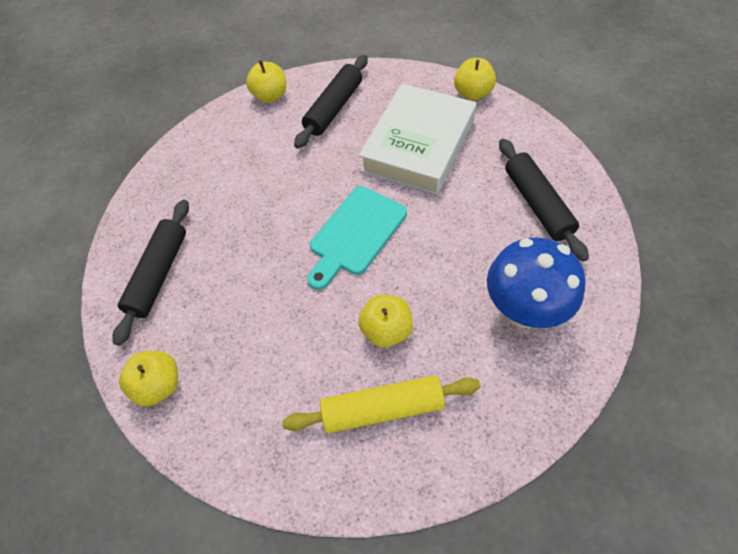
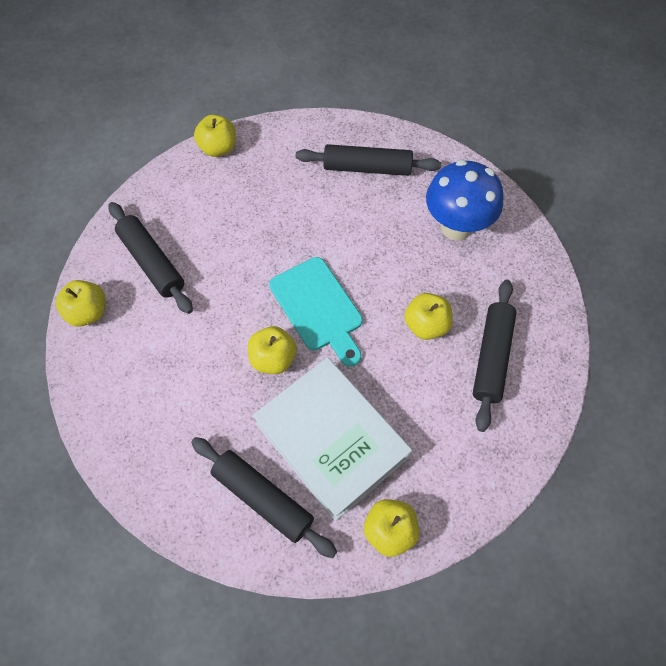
camera: 70 degrees left, 5 degrees up
(288, 224) = (273, 359): none -> yellow apple
(382, 408) = (491, 357): yellow rolling pin -> black rolling pin
(418, 145) = (249, 216): white book -> white book (331, 440)

